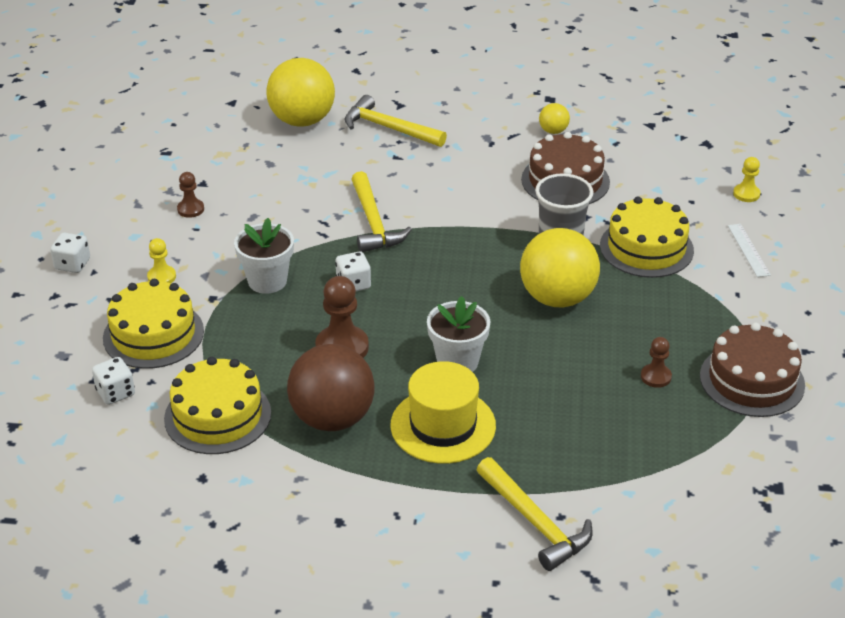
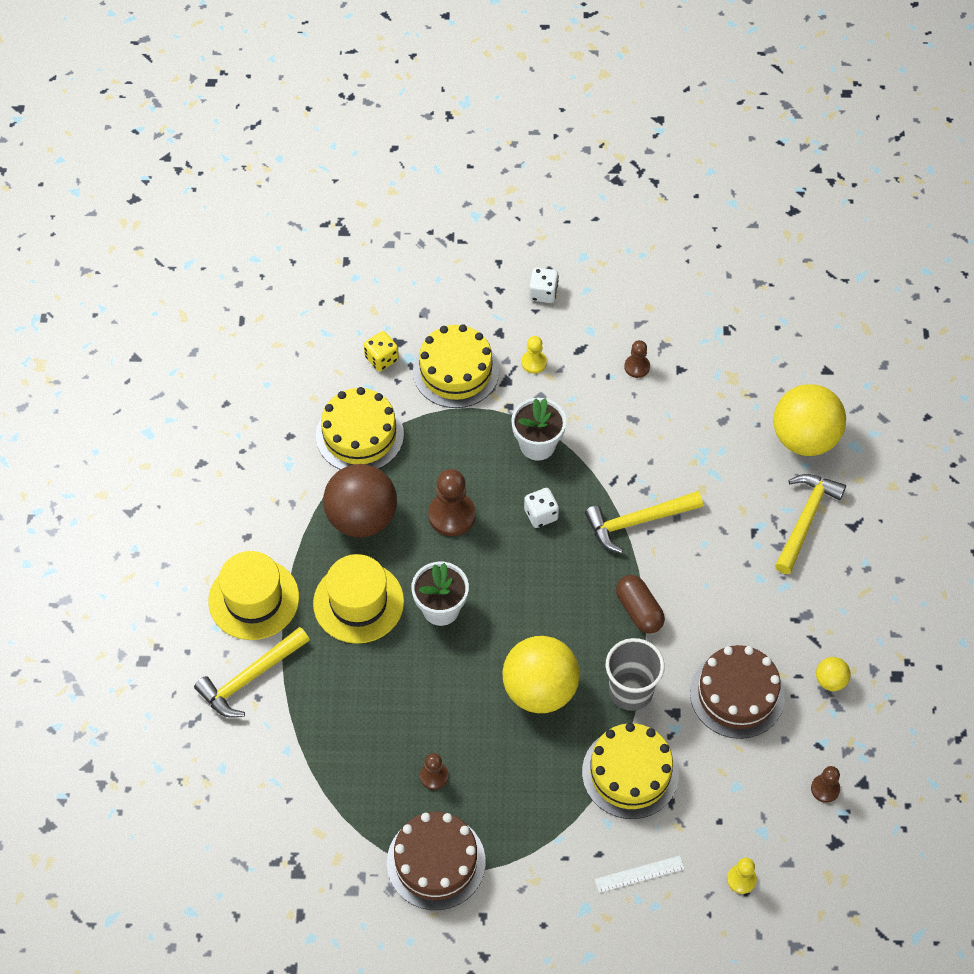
camera: 85 degrees right, 20 degrees up
(115, 393) = (381, 359): white dice -> yellow dice
(428, 517) = (254, 599): none -> yellow hat
(473, 229) = (639, 610): none -> brown capsule
(657, 143) = (825, 789): none -> brown pawn

